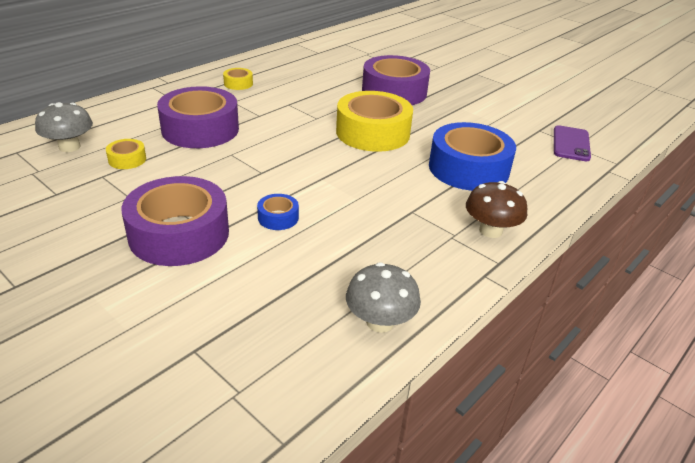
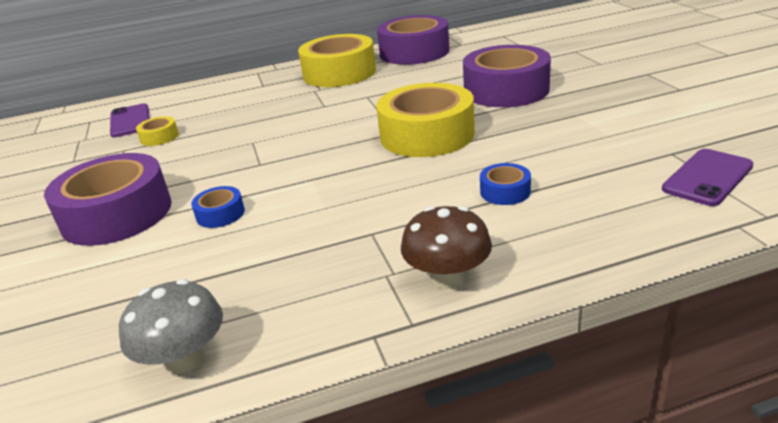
camera: 35 degrees right, 5 degrees down
(69, 147) = (130, 121): grey mushroom -> purple phone
(200, 129) = (252, 115): purple tape -> purple tape (414, 52)
(238, 83) = (339, 73): yellow tape -> yellow tape, size x2.29
(468, 168) = (505, 191): blue tape -> blue tape, size x0.44

